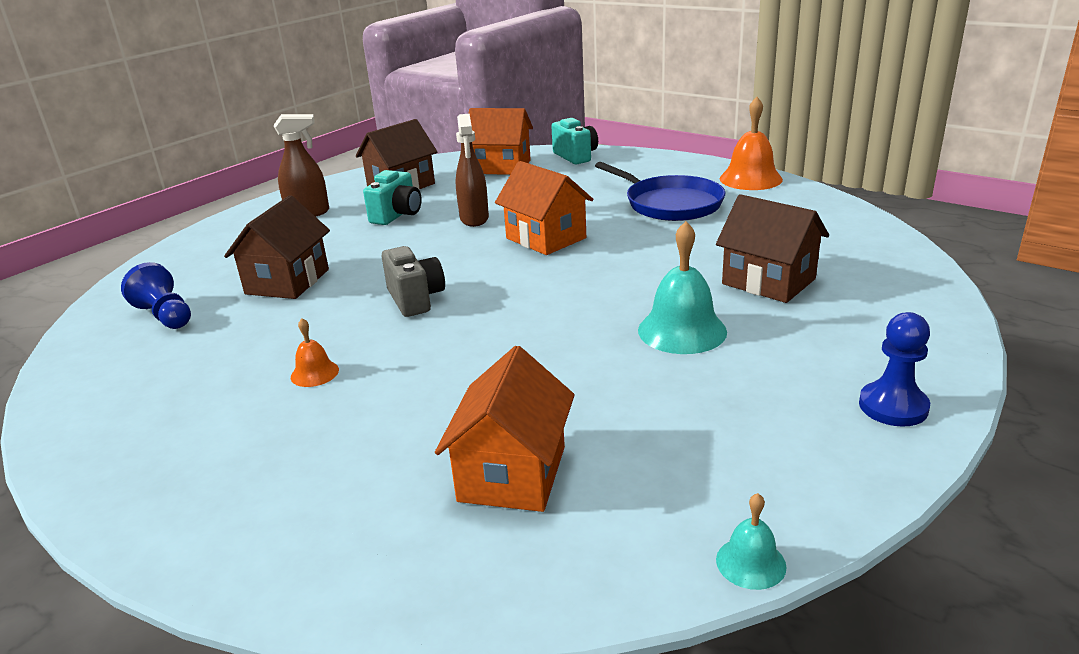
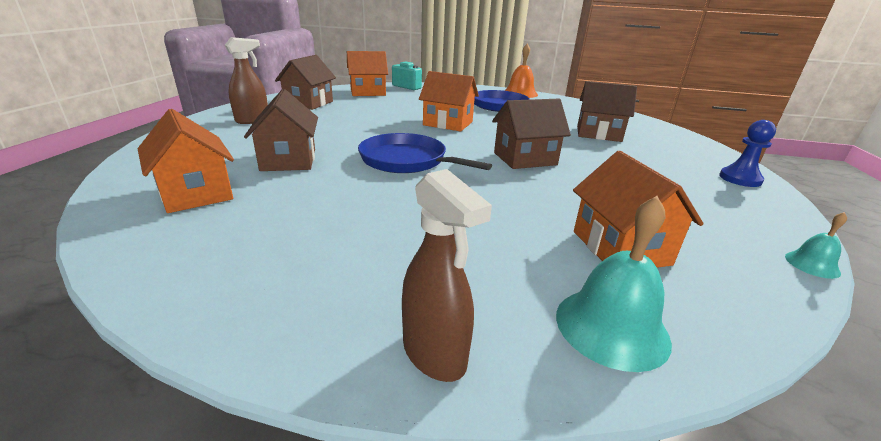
camera: 30 degrees left, 0 degrees up
(165, 316) = (196, 193): blue pawn -> orange house
(314, 373) = (391, 213): orange bell -> none
(397, 215) = (327, 118): turquoise camera -> none
(415, 299) = (407, 160): grey camera -> blue pan
(474, 219) = (386, 117): brown spray bottle -> brown spray bottle (434, 354)
(575, 316) = (525, 159): none -> brown house
(682, 330) = (592, 159): turquoise bell -> turquoise bell (611, 327)

